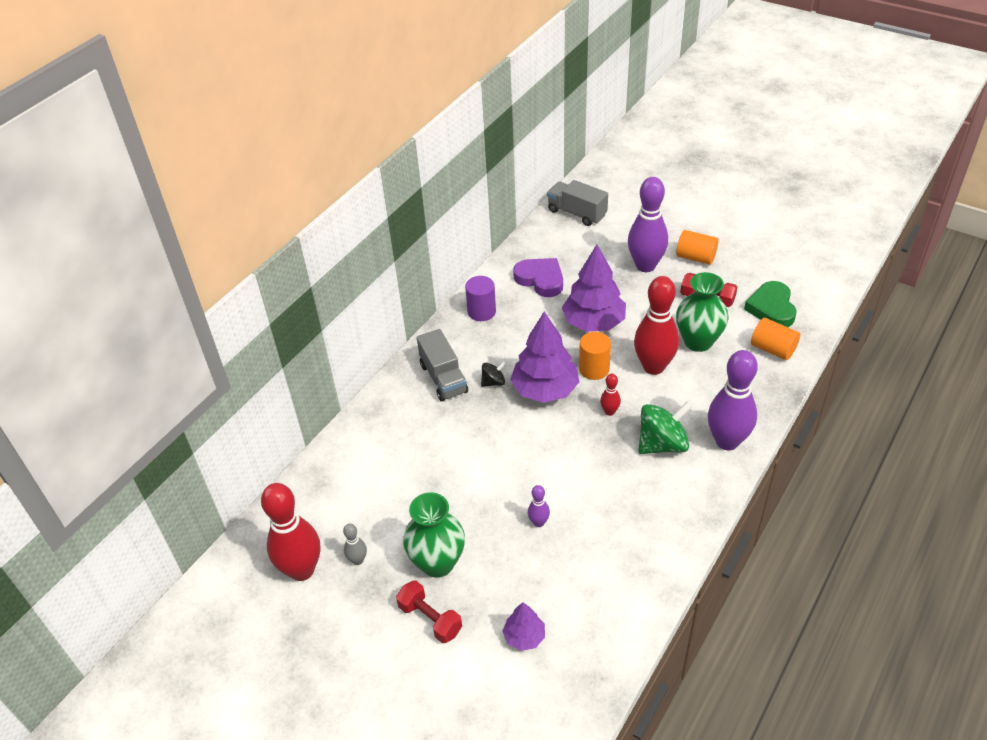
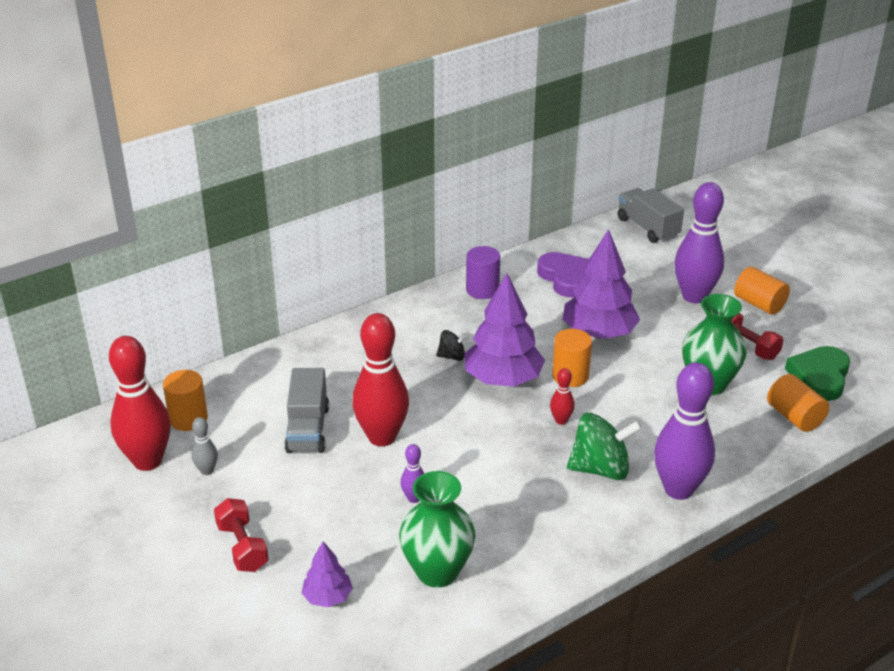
camera: 20 degrees right, 10 degrees down
(312, 517) = (188, 419): none -> orange cylinder
(437, 563) = (284, 500): green vase -> green vase (437, 572)
(443, 378) = (402, 338): grey truck -> grey truck (308, 429)
(653, 367) = (640, 393): red bowling pin -> red bowling pin (382, 437)

